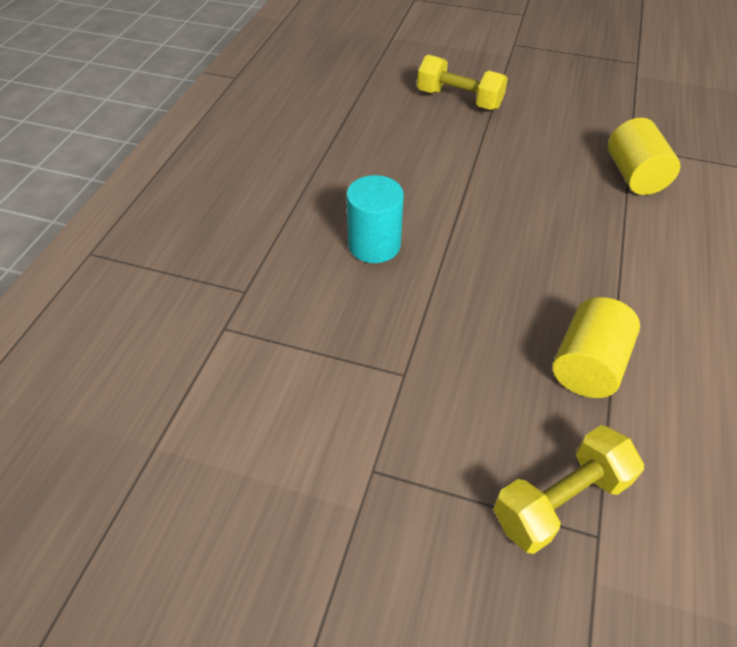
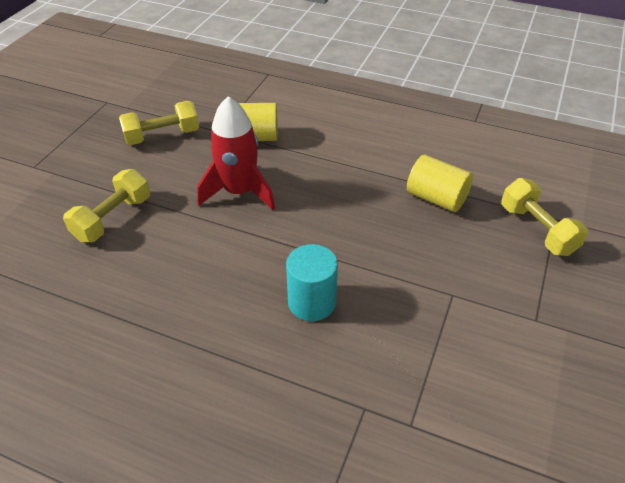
camera: 85 degrees left, 5 degrees down
(527, 175) = (239, 192): none -> red rocket
(598, 108) = (162, 136): none -> yellow dumbbell

